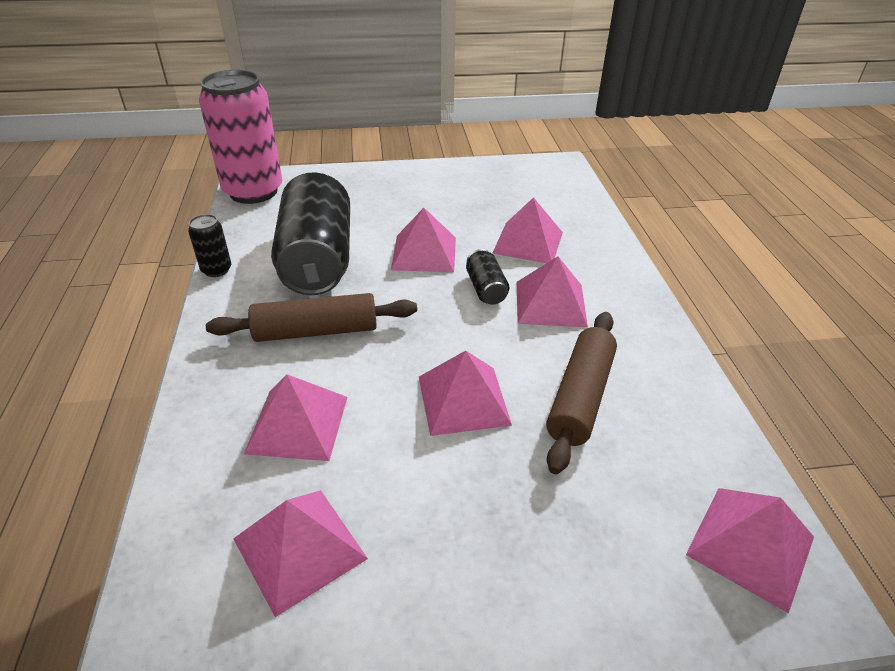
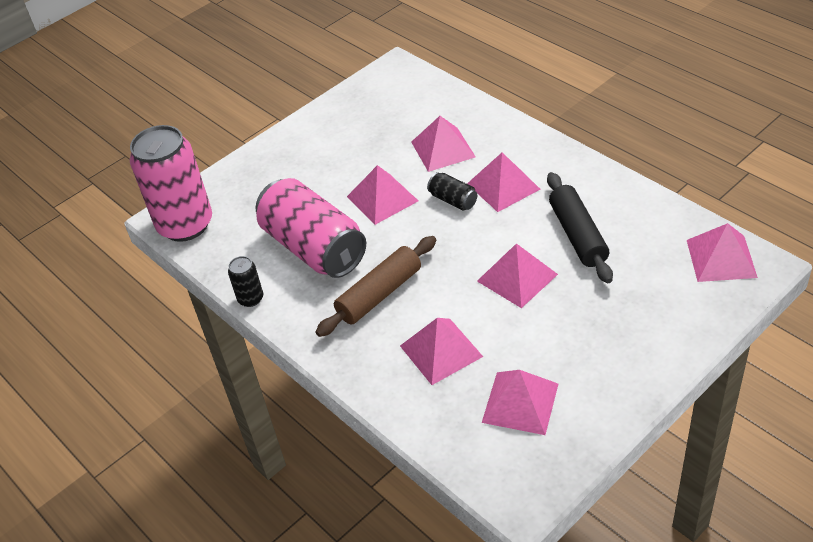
camera: 30 degrees left, 5 degrees up
(317, 260) = (314, 248): black can -> pink can
(580, 397) = (578, 235): brown rolling pin -> black rolling pin

